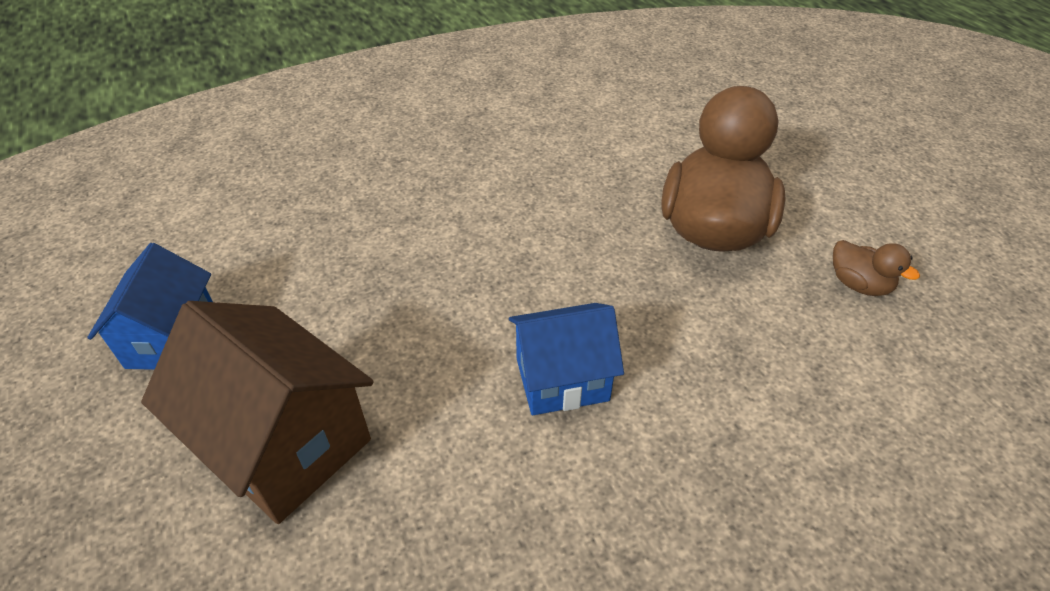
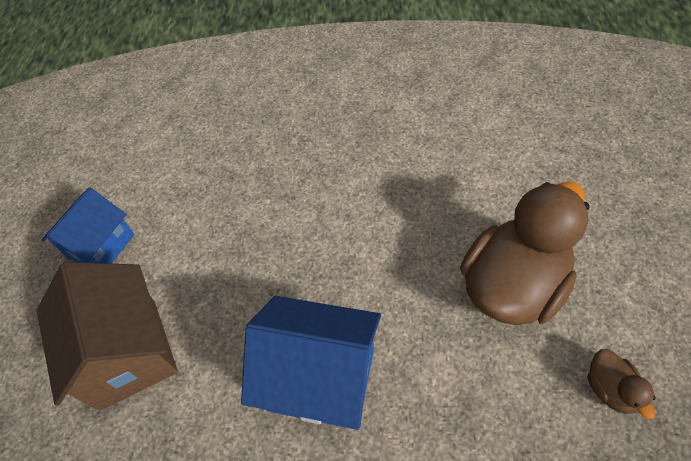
camera: 30 degrees right, 10 degrees up
(562, 379) = (321, 378): blue house -> blue house, size x1.52

